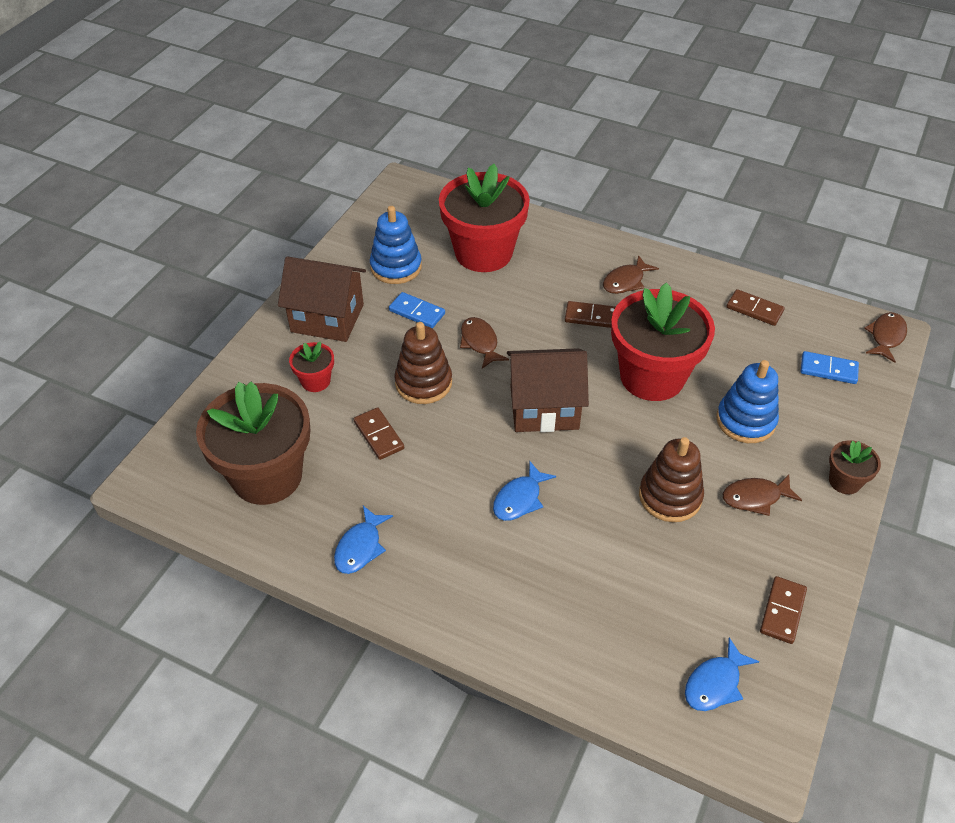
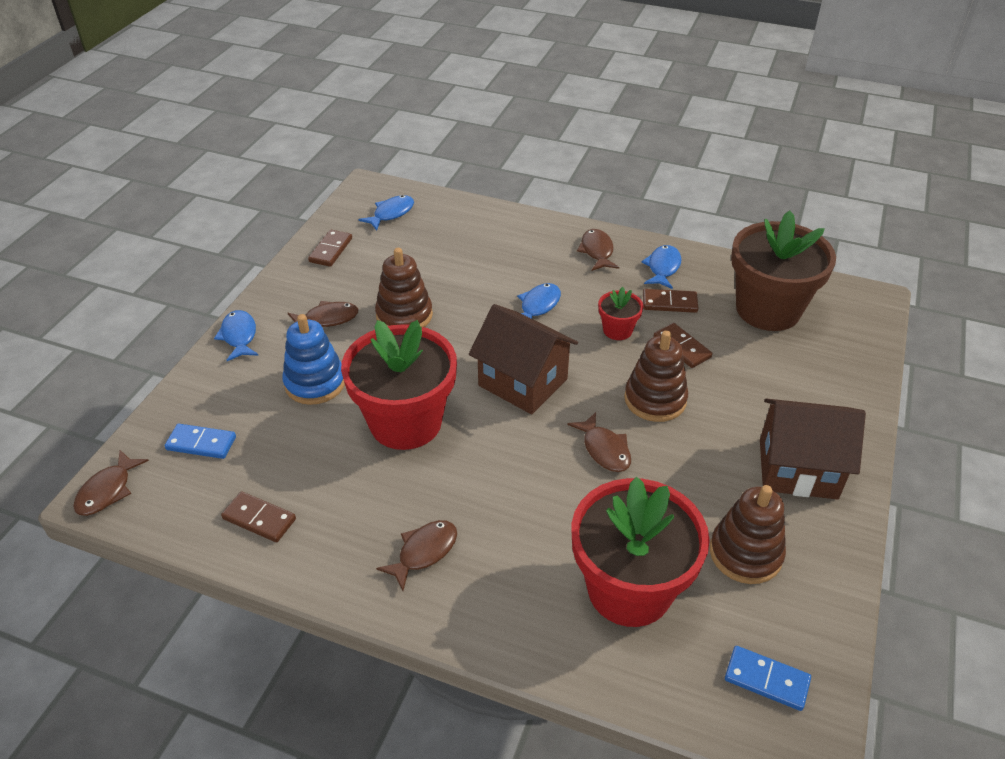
camera: 175 degrees right, 5 degrees down
(315, 381) = (770, 394): red flower pot -> red flower pot (617, 330)
(396, 267) = (745, 553): blue stacking toy -> brown stacking toy
(417, 312) = (692, 484): blue domino -> blue domino (766, 679)
(434, 582) = (597, 251): none -> brown fish
(544, 408) = (523, 382): brown house -> brown house turned 45 degrees clockwise
(591, 317) = (472, 493): brown domino -> brown domino (669, 303)
(844, 481) = (239, 336): brown flower pot -> blue fish

